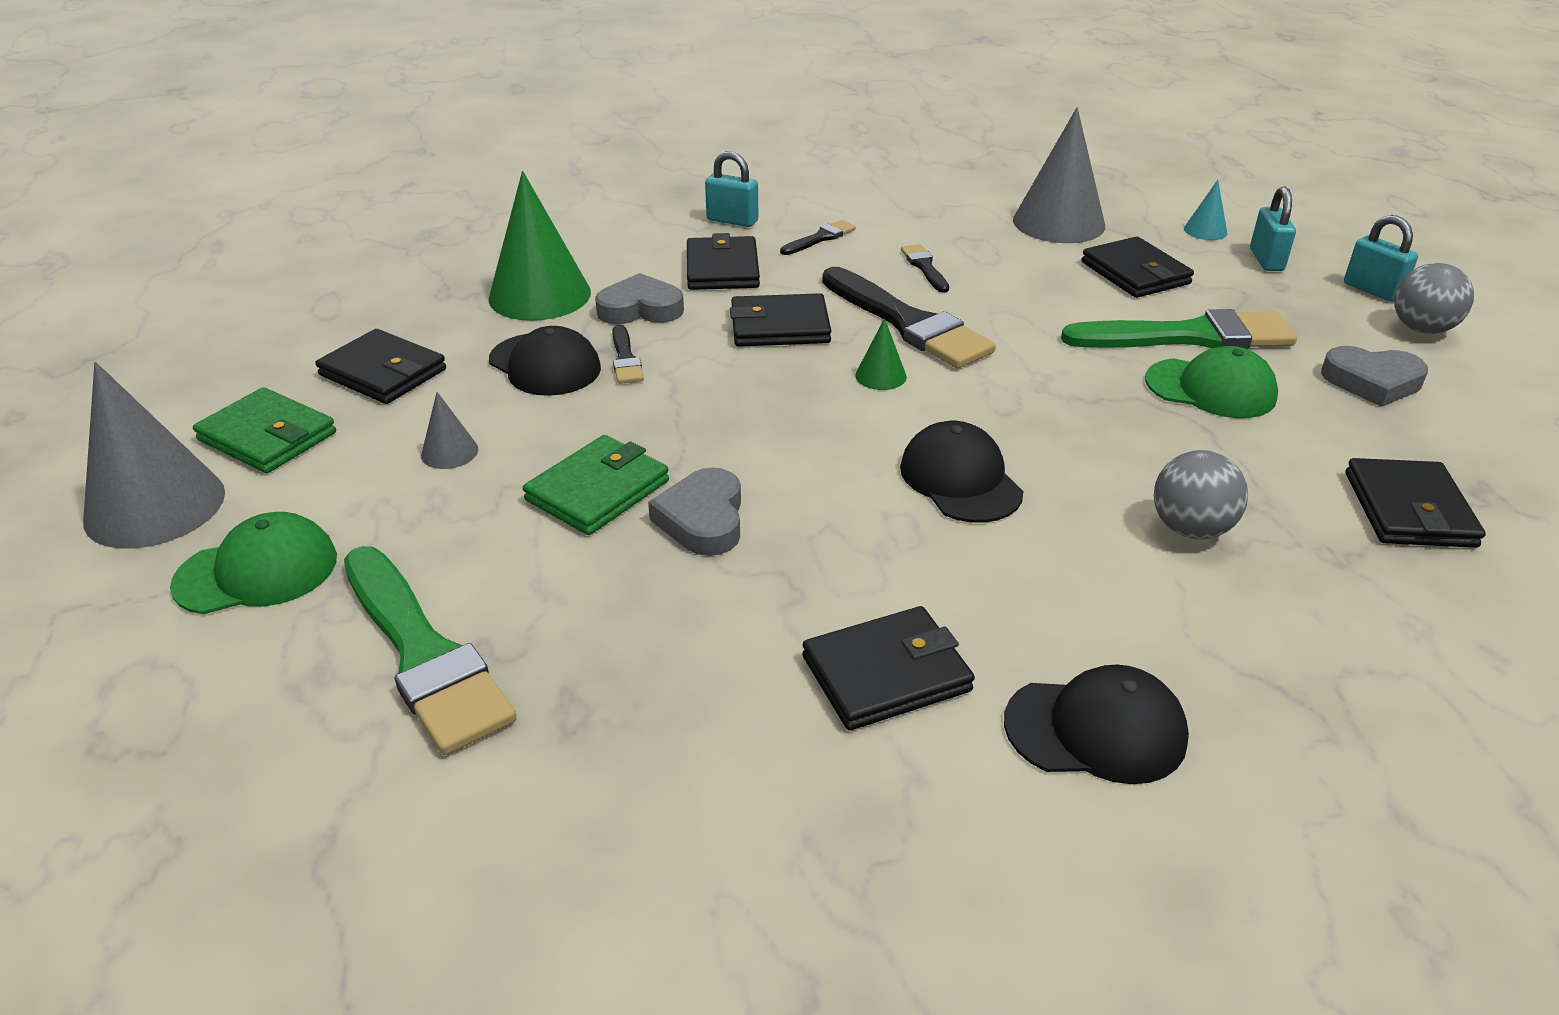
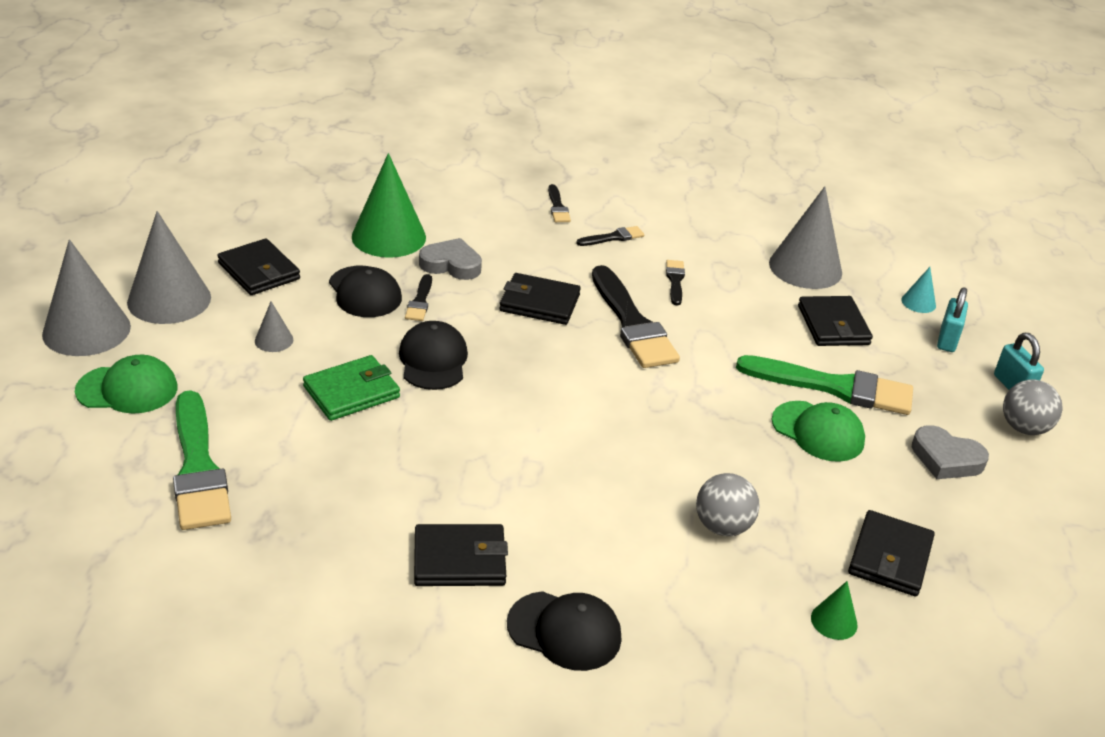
camera: 15 degrees right, 0 degrees up
(267, 436) = (169, 299): green wallet -> grey cone
(703, 519) = (406, 429): grey heart -> none
(722, 269) = (526, 246): black wallet -> none
(732, 220) = (557, 207): turquoise padlock -> black brush
(880, 376) = (586, 359): green cone -> green cone (834, 621)
(960, 480) = (590, 449): black cap -> black cap (433, 360)

